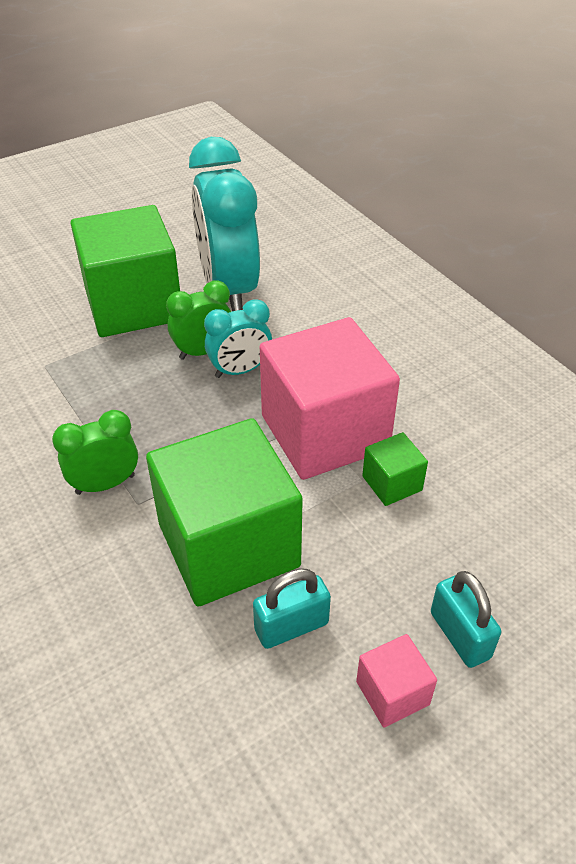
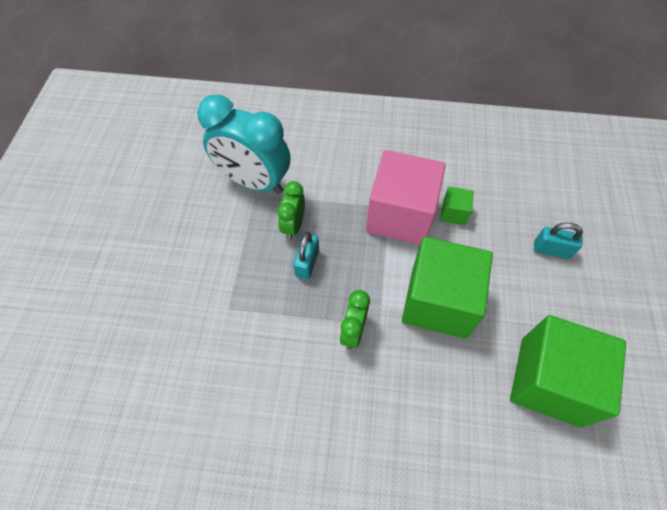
camera: 50 degrees left, 15 degrees up
(133, 305) = (220, 233): green cube -> green cube (550, 381)
(240, 371) = (324, 219): turquoise clock -> none
(291, 626) = (504, 307): turquoise padlock -> turquoise padlock (307, 263)
(392, 693) = (562, 294): pink cube -> none

